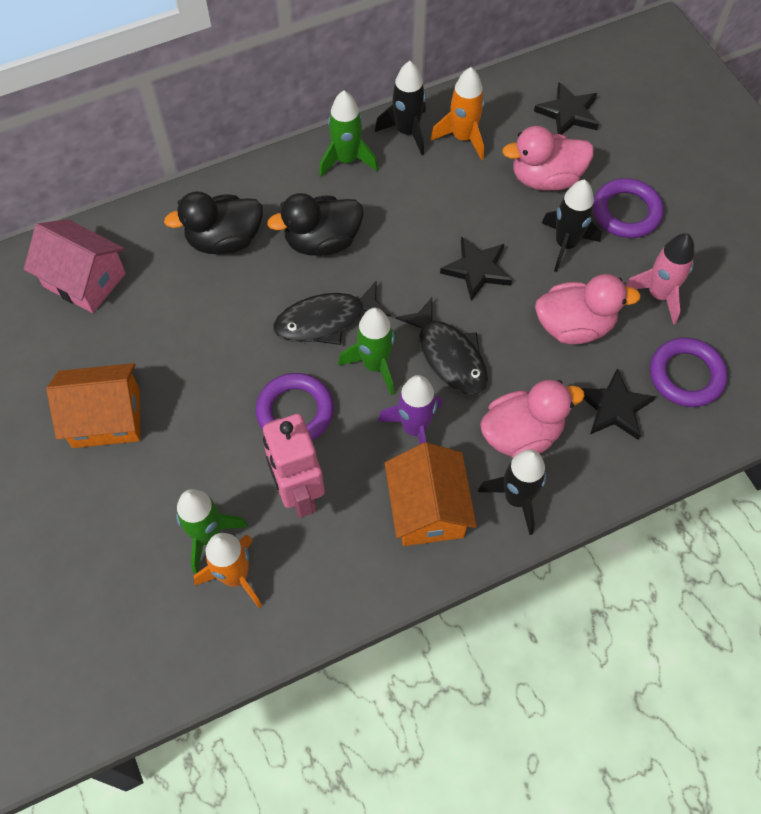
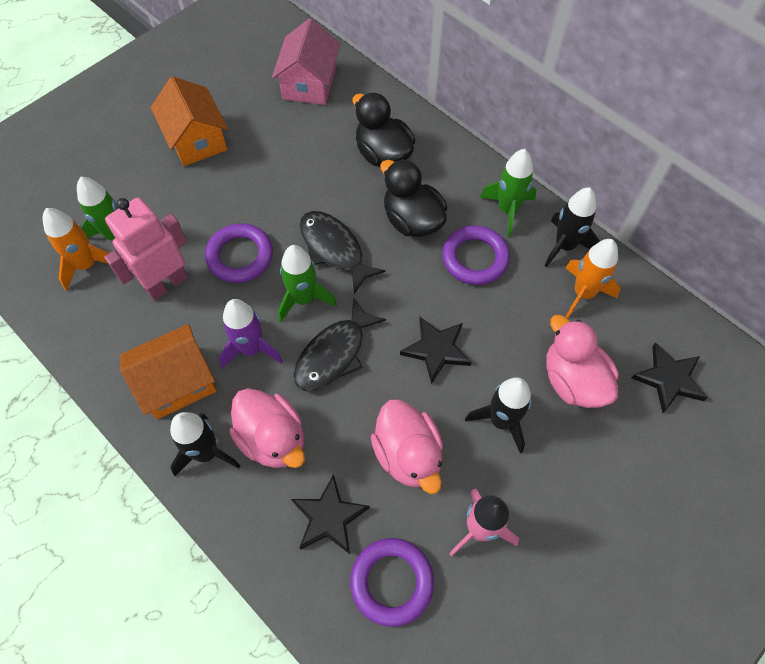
camera: 70 degrees right, 0 degrees up
(626, 212) = (570, 470): purple ring -> purple ring (475, 258)

